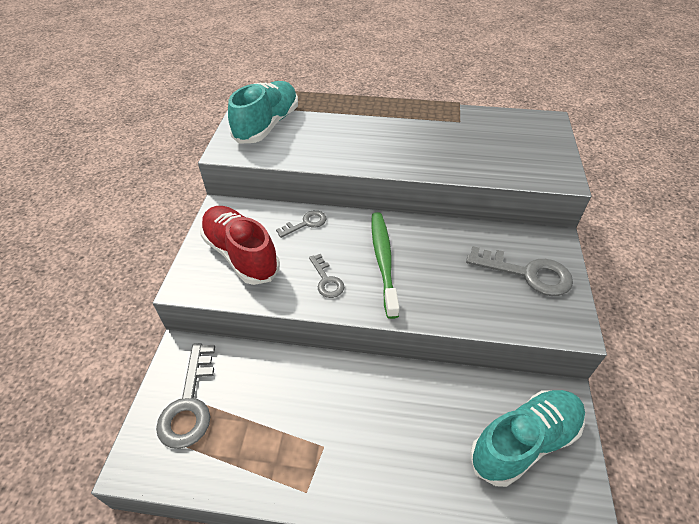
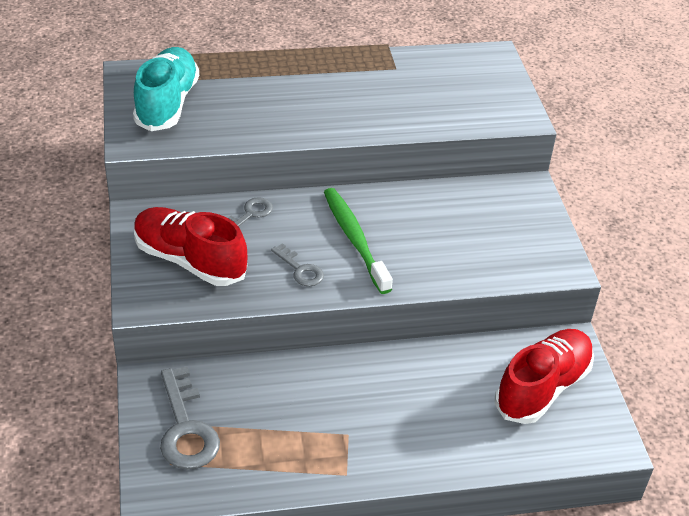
camera: 20 degrees left, 5 degrees down
(524, 442) = (542, 388): turquoise shoe -> red shoe
(527, 273) = (509, 226): grey key -> none

